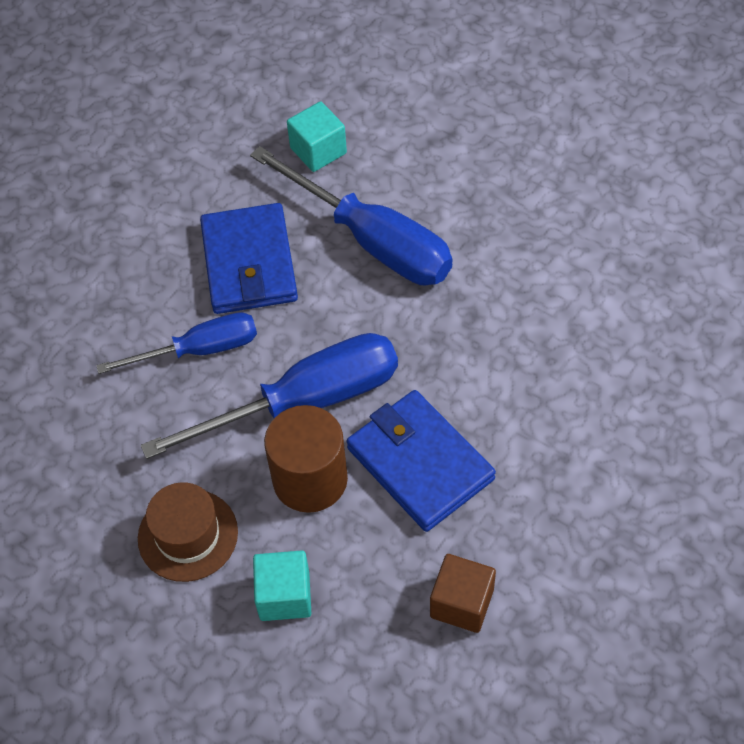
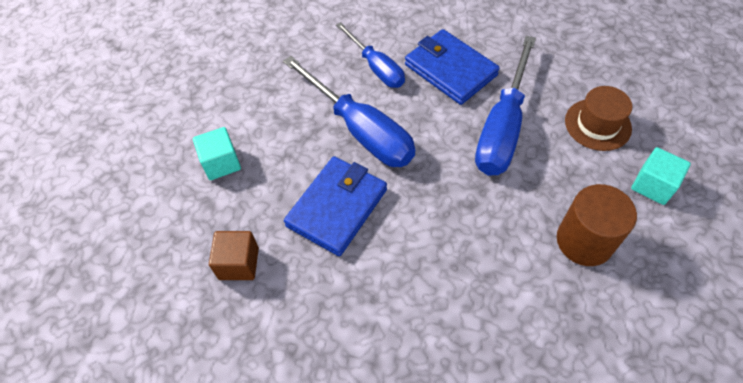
camera: 70 degrees right, 0 degrees up
(188, 535) = (249, 104): brown hat -> brown hat (597, 124)
(249, 263) = (450, 70): blue wallet -> blue wallet turned 75 degrees clockwise
(310, 479) = (305, 151): brown cylinder -> brown cylinder (584, 241)
(318, 150) = (559, 76): turquoise cube -> turquoise cube (653, 185)

